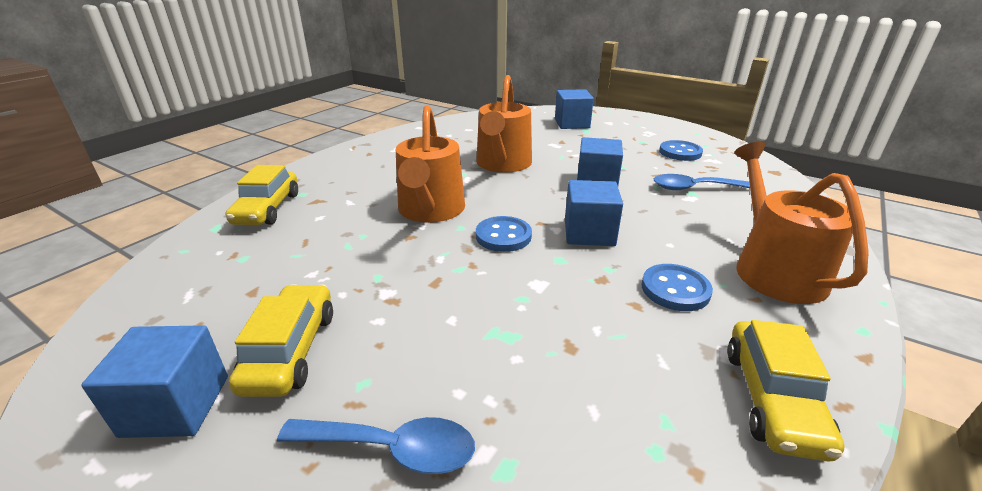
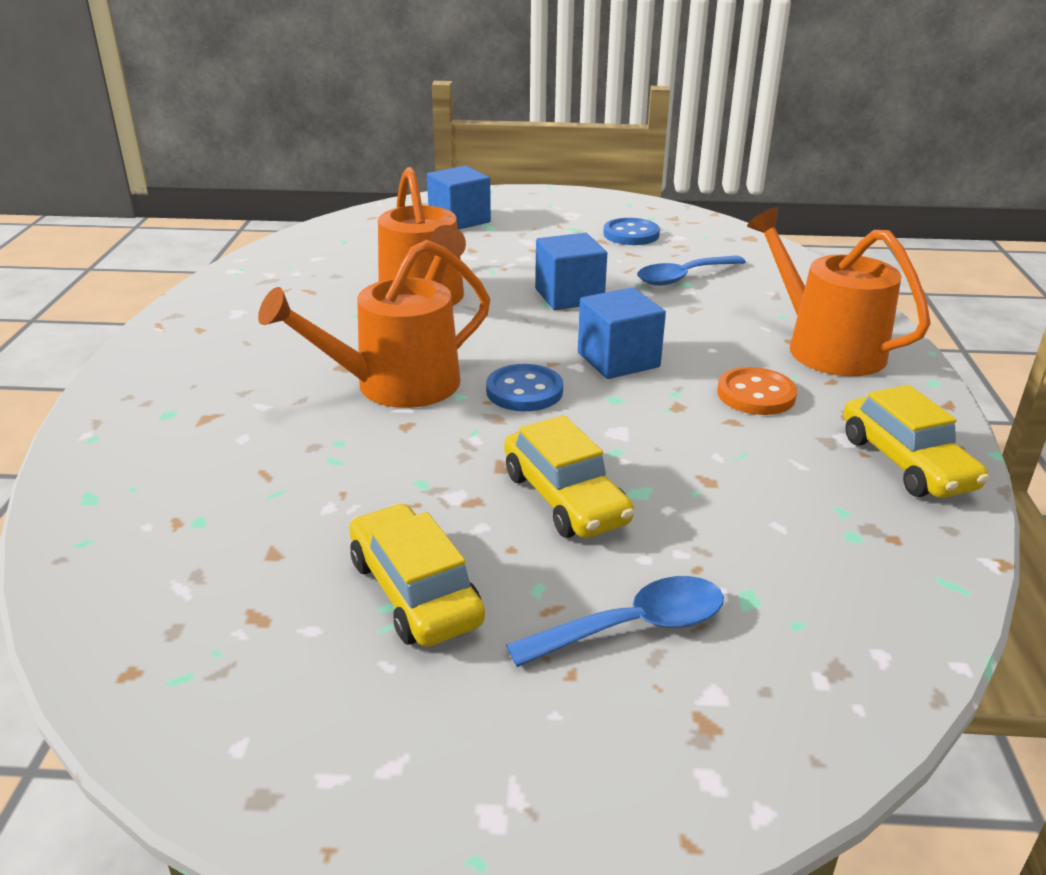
camera: 30 degrees left, 0 degrees up
(176, 405) = (348, 692): blue cube -> none
(267, 209) = (141, 449): yellow car -> yellow car (565, 498)
(430, 210) = (396, 385): orange watering can -> orange watering can turned 90 degrees clockwise
(675, 289) = (756, 394): blue button -> orange button

